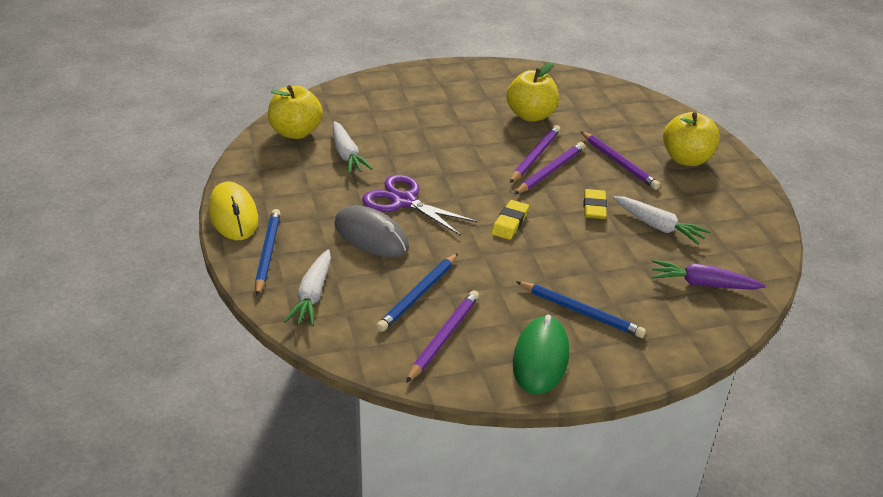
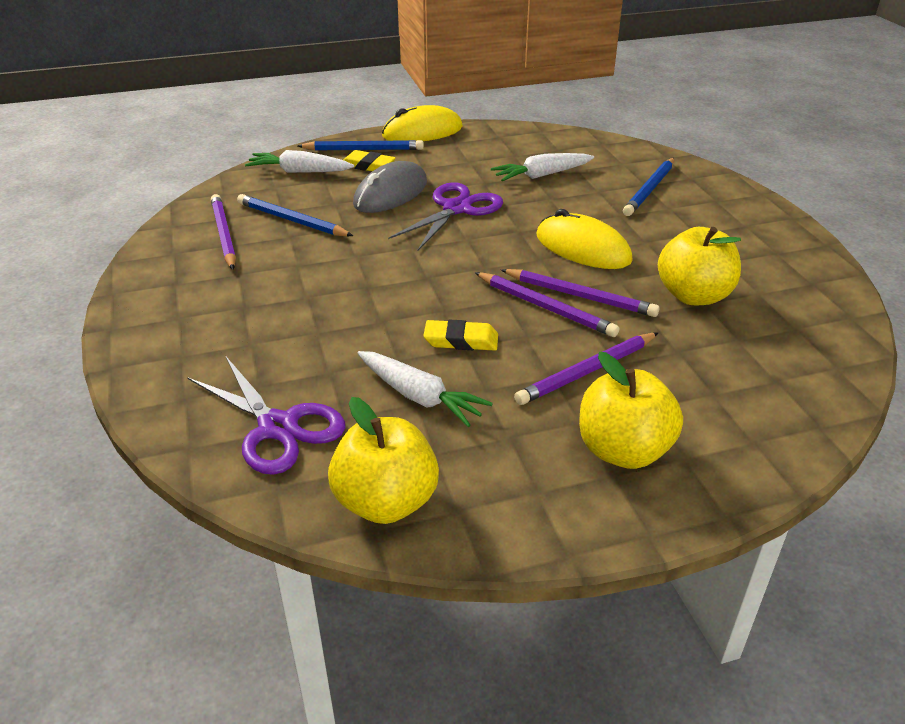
camera: 90 degrees right, 0 degrees up
(296, 132) = (577, 148): yellow apple -> yellow apple (386, 502)
(444, 337) = (224, 234): purple pencil -> purple pencil turned 135 degrees counterclockwise
(471, 148) = (583, 248): none -> yellow mouse
(510, 223) = (419, 274): yellow eraser -> yellow eraser (368, 165)
(541, 358) = (173, 288): green mouse -> none
(581, 312) = (242, 318): blue pencil -> blue pencil (649, 189)
(657, 226) = (419, 396): white carrot -> white carrot turned 90 degrees counterclockwise
(703, 284) = (278, 427): purple carrot -> purple scissors

